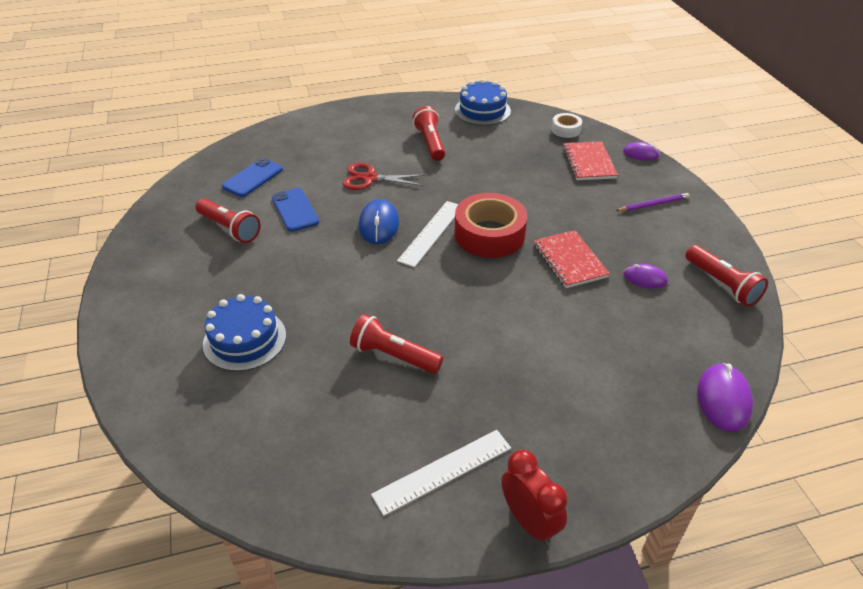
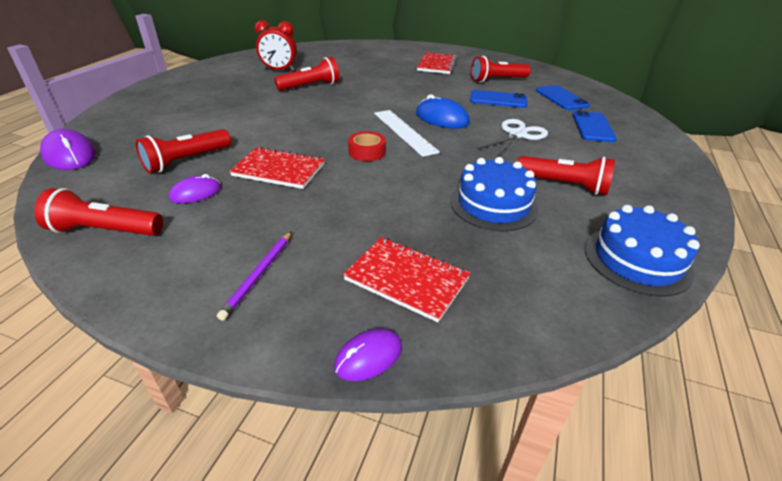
camera: 125 degrees right, 5 degrees down
(208, 292) = (437, 65): none -> red notebook
(245, 339) = (384, 64): blue cake -> blue cake (493, 204)
(312, 150) = (592, 127): none -> blue phone
(369, 178) = (517, 135): red scissors -> white scissors
(442, 471) = (226, 75): white ruler -> none
(489, 234) = (367, 152): red tape -> red tape, size x0.50
(529, 521) = (167, 80): red clock -> red clock (279, 70)
(565, 130) = (518, 314): white tape -> none
(627, 318) = (186, 161): none -> red flashlight

